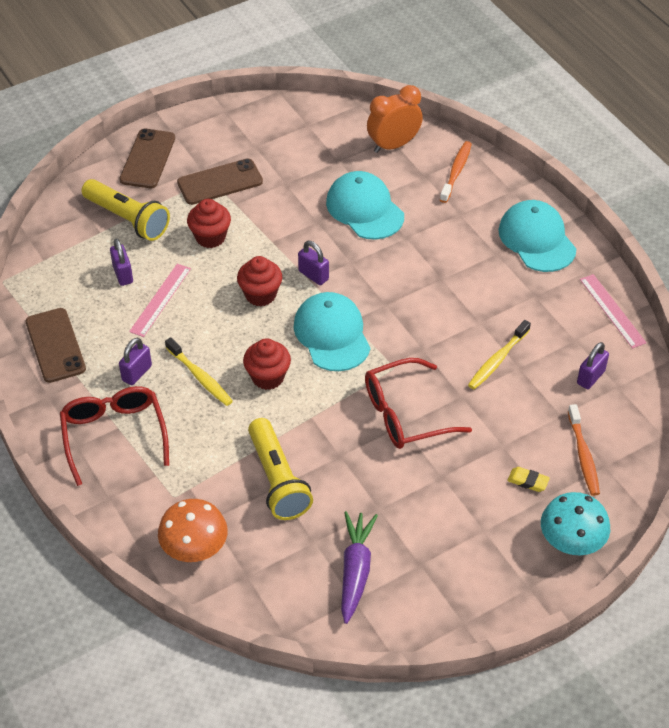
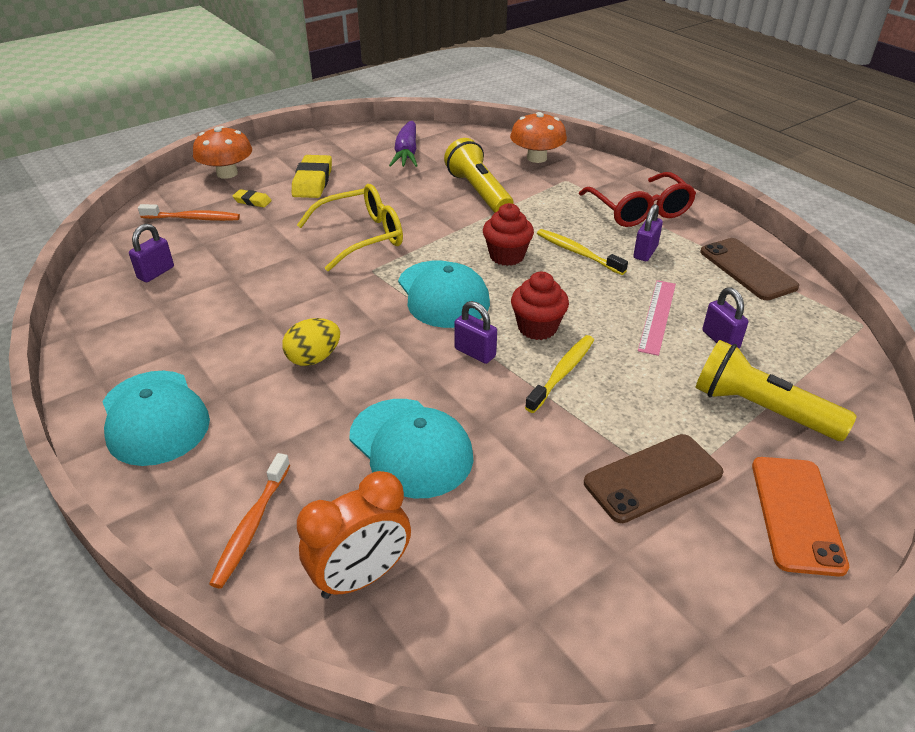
camera: 175 degrees right, 10 degrees down
(147, 159) = (797, 514): brown phone -> orange phone
(210, 237) = (629, 391): red cupcake -> none
(404, 414) = (362, 236): red glasses -> yellow glasses
(435, 278) = (314, 358): none -> yellow egg
(466, 515) = (313, 181): none -> yellow eraser
(497, 360) = (255, 282): yellow toothbrush -> yellow toothbrush (562, 373)
(571, 540) = (227, 173): turquoise mushroom -> orange mushroom
(583, 455) = (193, 218): orange toothbrush -> orange toothbrush turned 105 degrees clockwise
(612, 311) = (94, 335): pink ruler -> none

